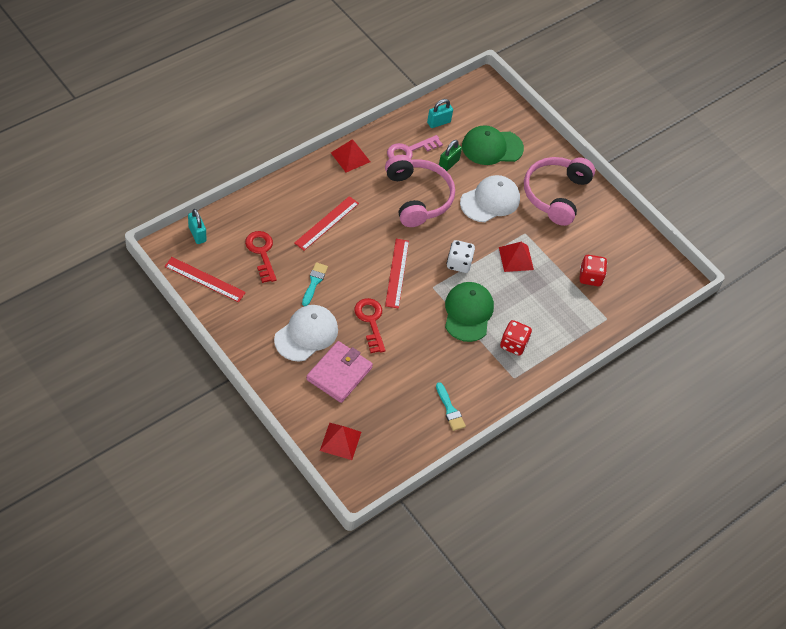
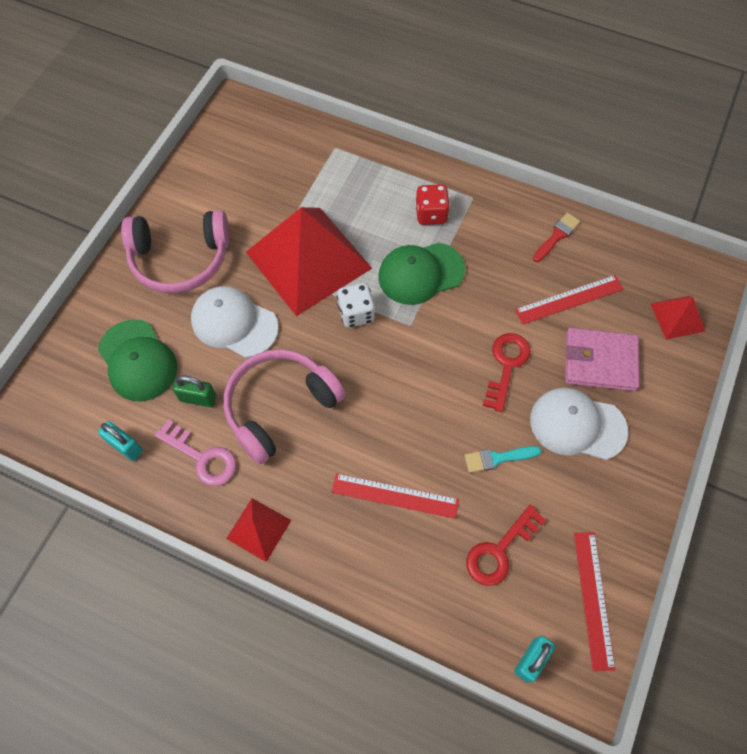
camera: 110 degrees left, 10 degrees up
(370, 321) = (506, 365): red key -> red key turned 150 degrees clockwise
(397, 273) = (417, 372): red ruler -> red ruler (569, 299)
(450, 409) = (557, 236): turquoise brush -> red brush
(516, 258) = (308, 259): red pyramid -> red pyramid, size x2.26
(590, 277) = (288, 181): red dice -> none

